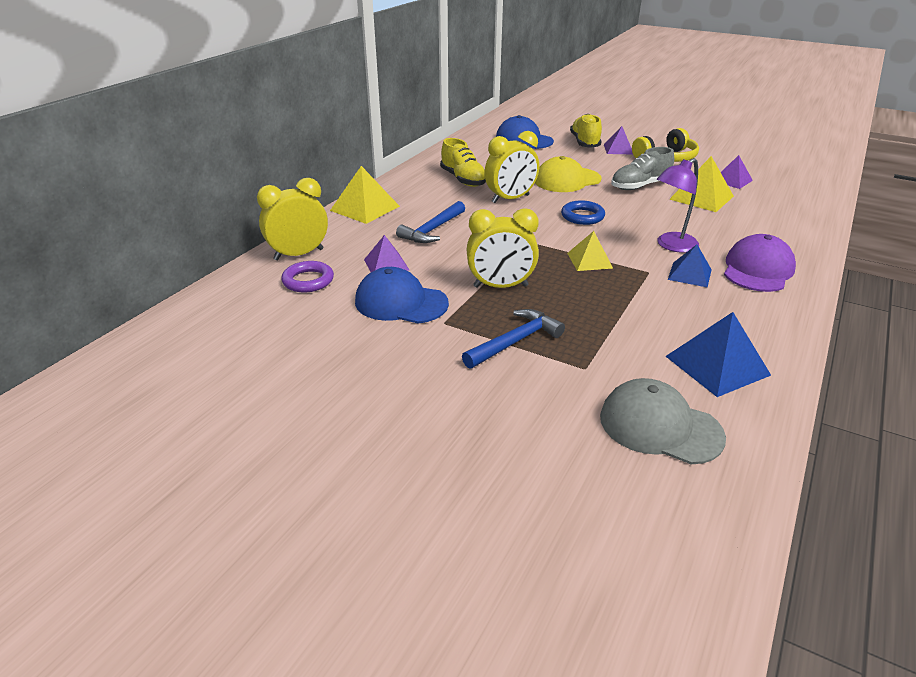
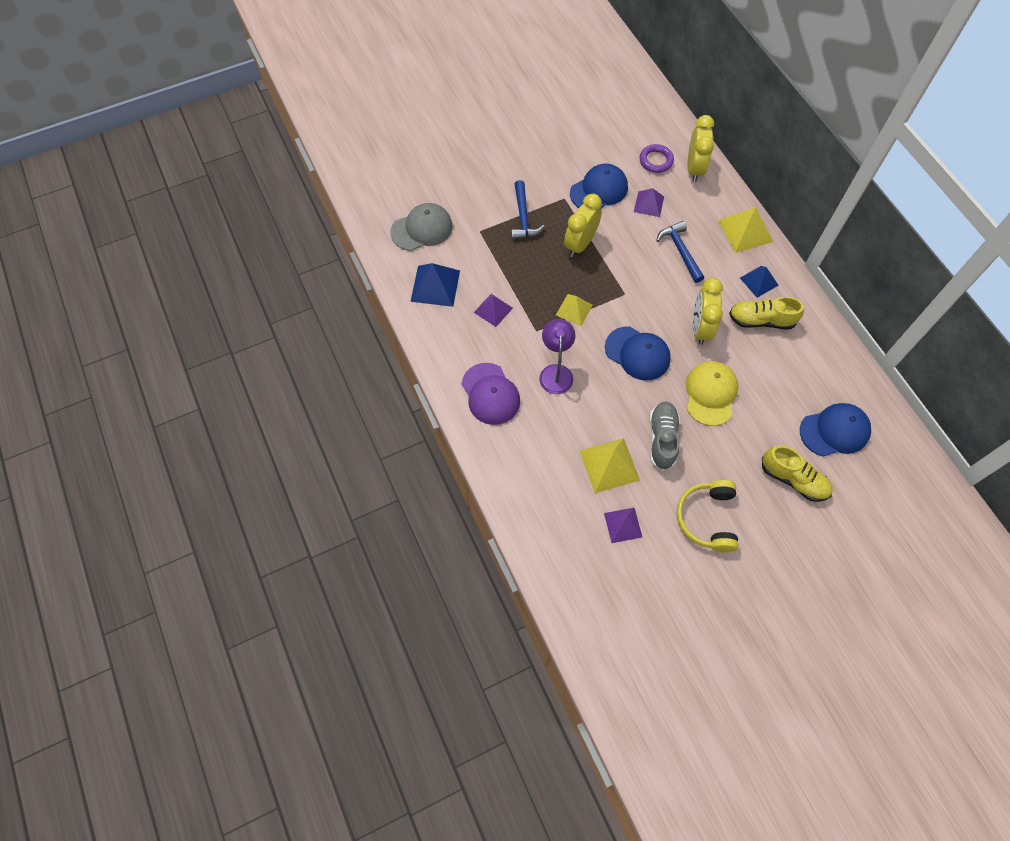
camera: 125 degrees right, 30 degrees up
(582, 216) = (637, 353): blue ring -> blue cap
(618, 149) = (757, 495): purple pyramid -> purple pyramid (493, 310)
(690, 274) = (516, 350): blue pyramid -> blue pyramid (759, 281)

